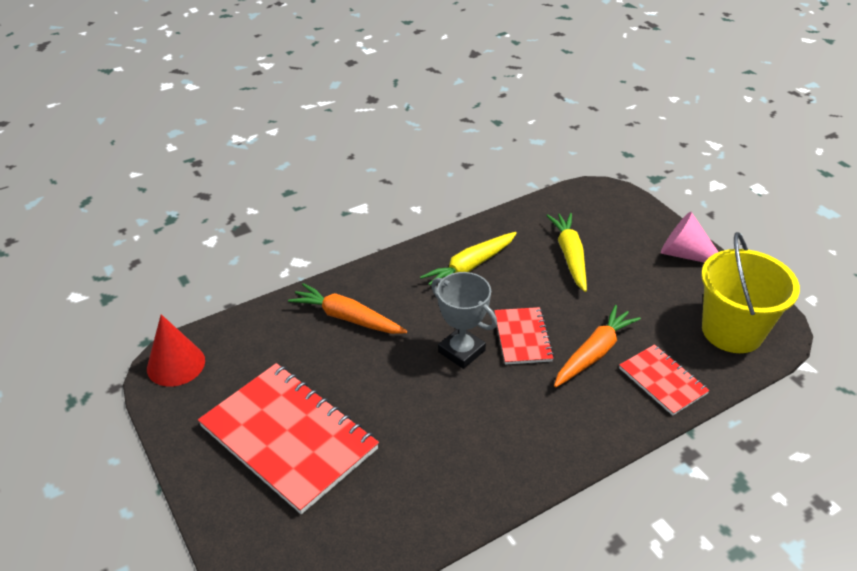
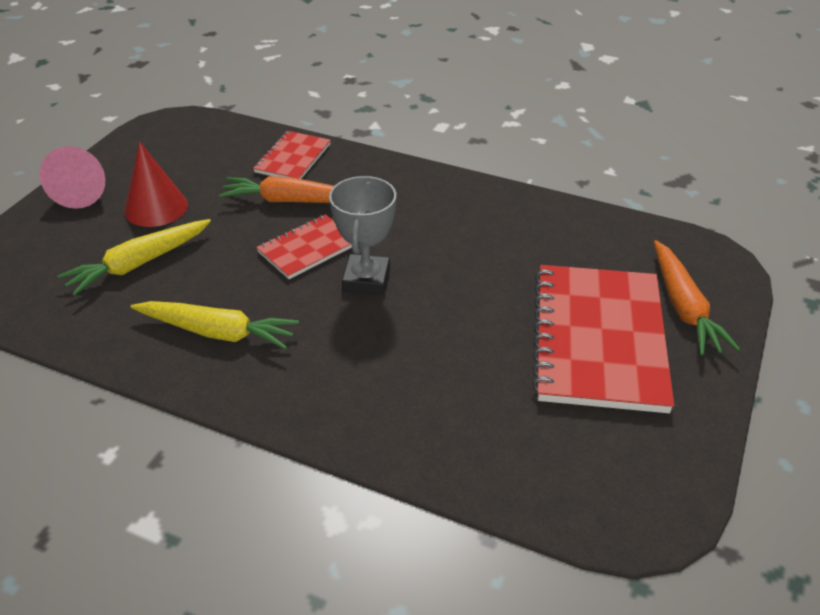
camera: 125 degrees left, 0 degrees up
(176, 364) = (633, 509): red cone -> red cone (156, 208)
(347, 318) = (400, 393): orange carrot -> orange carrot (683, 307)
(732, 331) = (193, 141): yellow bucket -> none

